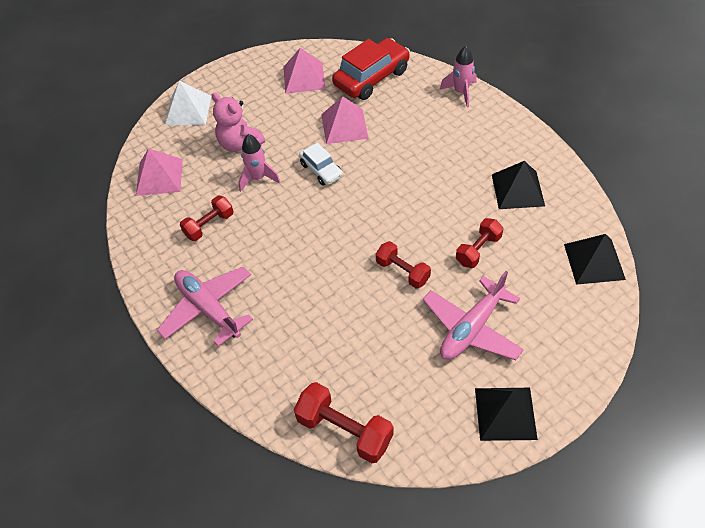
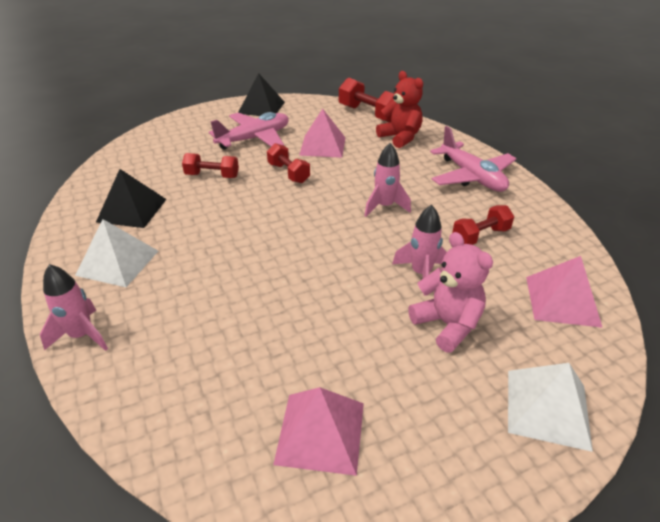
camera: 170 degrees left, 15 degrees down
(292, 373) = (400, 137): none -> red teddy bear
(294, 243) = (384, 207): none -> pink rocket
(321, 170) = (336, 267): white car -> none
(344, 126) = (284, 319): pink pyramid -> pink pyramid (323, 146)
(371, 78) = (199, 399): red car -> none
(478, 250) = (212, 176): red dumbbell -> red dumbbell turned 45 degrees clockwise
(483, 141) = (117, 262): none -> white pyramid
(594, 261) = (125, 155): black pyramid -> none

